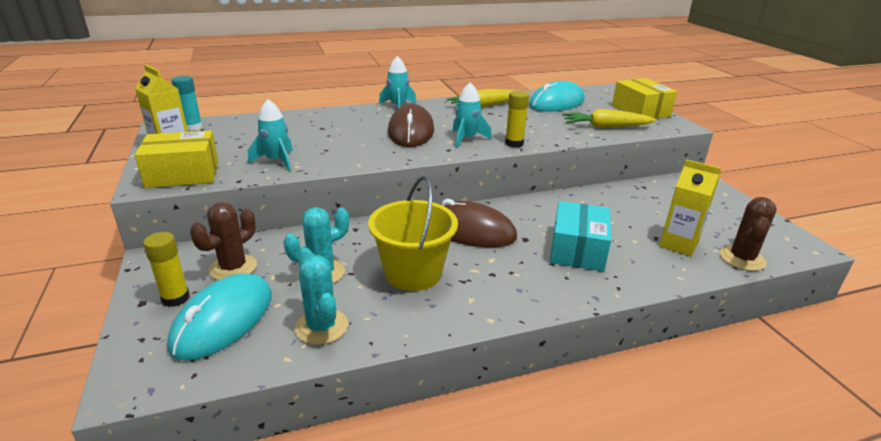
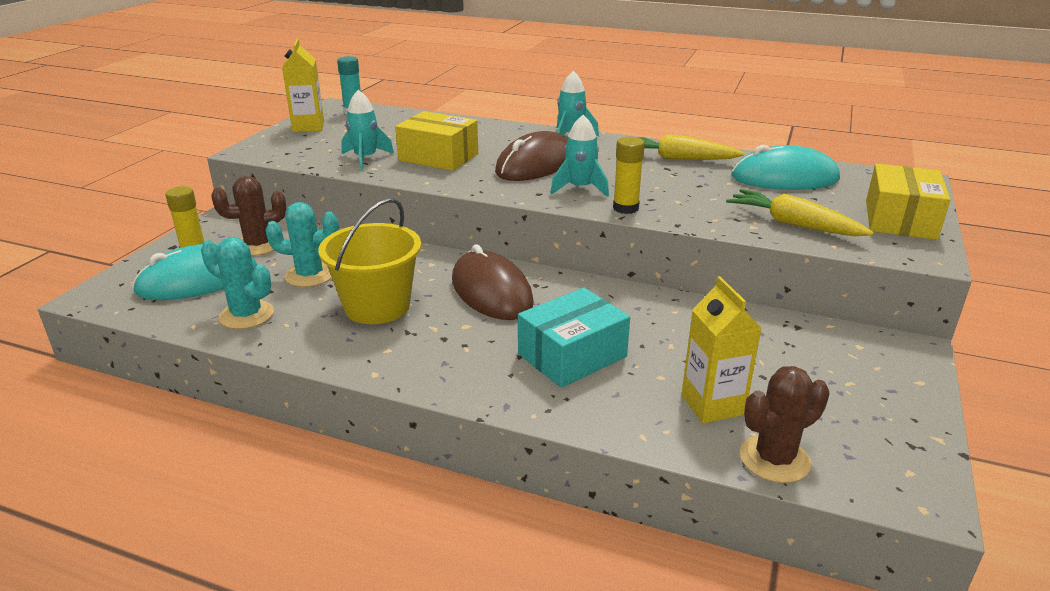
camera: 40 degrees right, 0 degrees up
(183, 174) = (282, 149): yellow box -> yellow box (438, 157)
(321, 327) = (246, 315): turquoise cactus -> turquoise cactus turned 75 degrees counterclockwise

